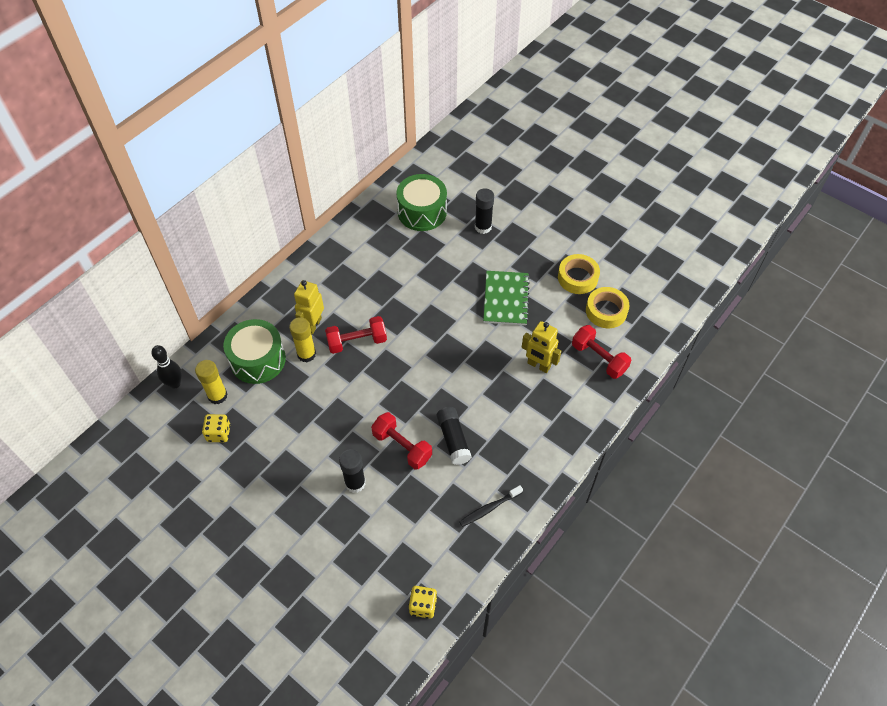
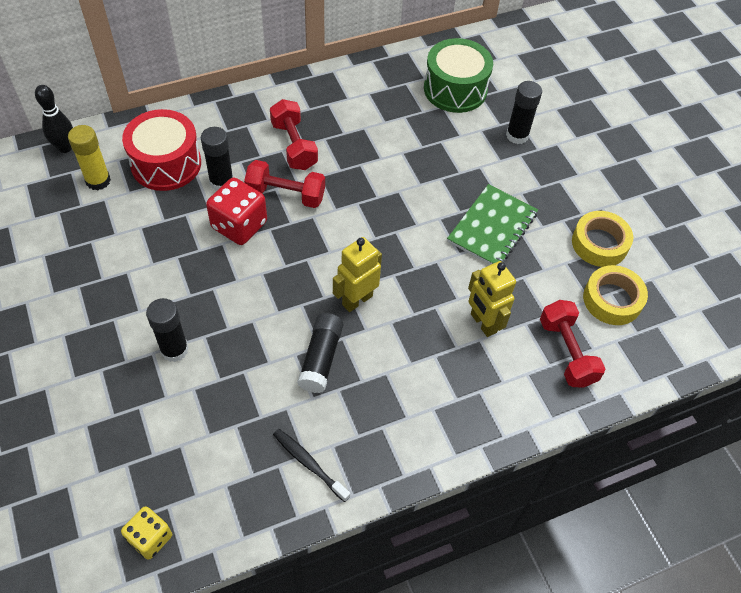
camera: 25 degrees right, 0 degrees up
(219, 433) = (70, 220): yellow dice -> none
(258, 360) = (166, 163): green drum -> red drum
(306, 354) = (221, 182): yellow glue stick -> black glue stick
(313, 325) = (250, 154): yellow robot -> yellow robot (357, 300)
(340, 378) = (239, 225): none -> red dice
(402, 446) = (255, 336): red dumbbell -> red dumbbell (294, 146)
(489, 508) = (309, 464): black toothbrush -> black toothbrush turned 45 degrees clockwise

